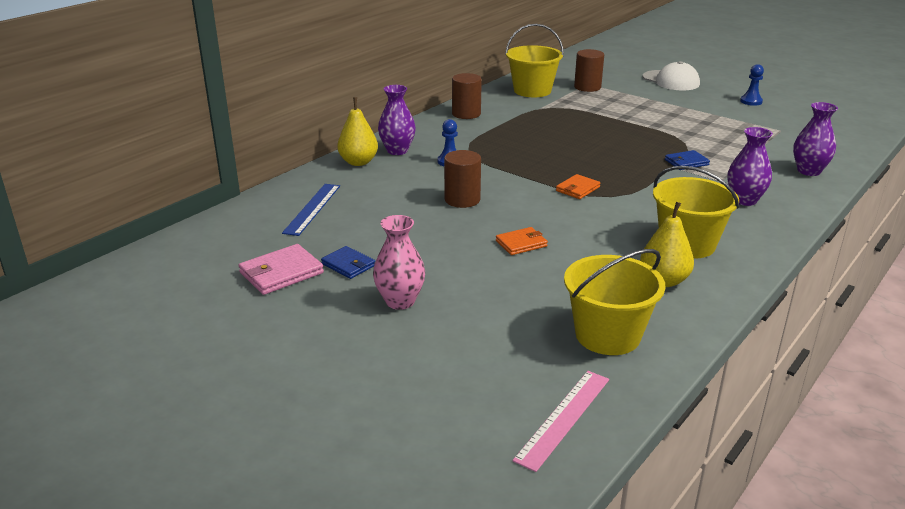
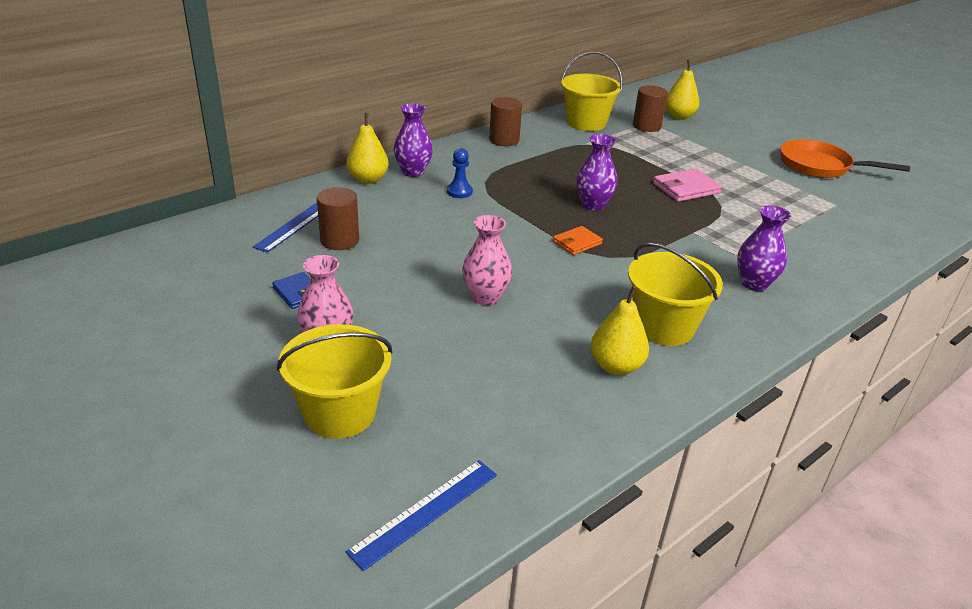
camera: 10 degrees right, 5 degrees up
(281, 273) = (229, 291): pink wallet -> pink wallet (686, 188)
(462, 200) = (450, 237): brown cylinder -> brown cylinder (339, 240)
(521, 243) = (485, 297): orange wallet -> pink vase
(563, 418) = (425, 512): pink ruler -> blue ruler
(607, 335) = (522, 421): yellow bucket -> yellow bucket (340, 413)
(611, 76) = (679, 116): none -> yellow pear
(671, 81) = (741, 130): white cap -> none
(686, 162) = (711, 229): blue wallet -> none
(751, 101) = (819, 166): blue pawn -> orange pan
(808, 171) = (845, 259): purple vase -> purple vase (593, 205)

